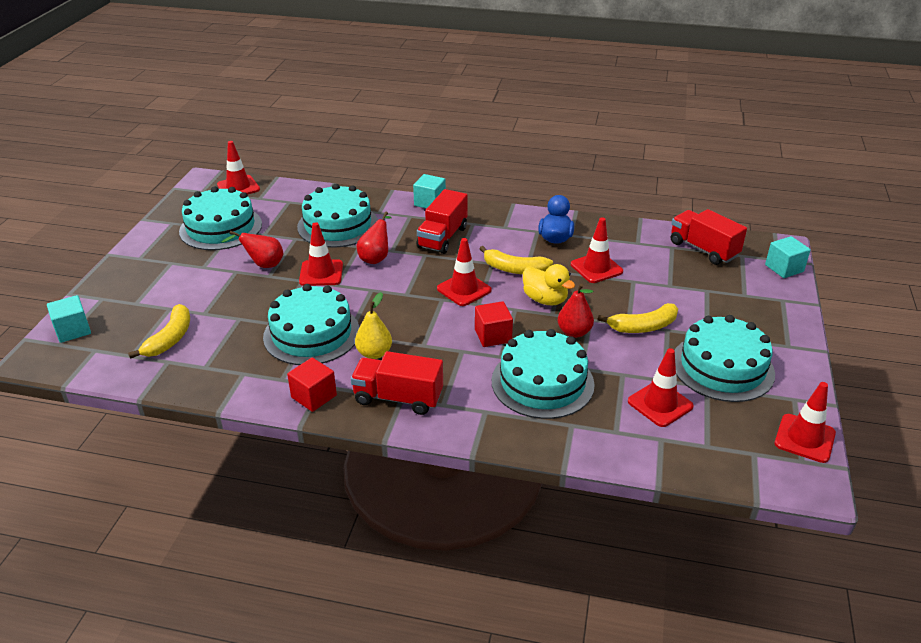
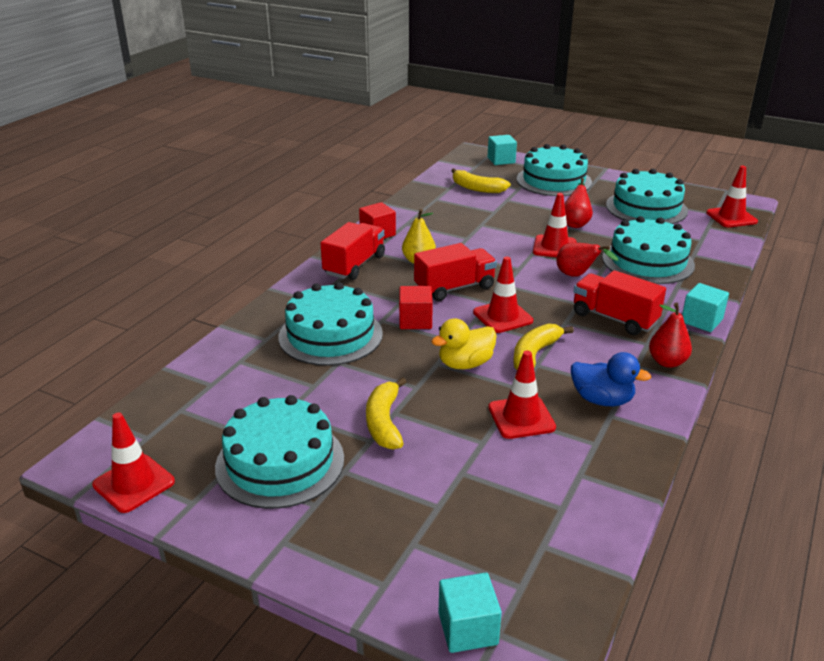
camera: 105 degrees right, 5 degrees down
(311, 334) = (459, 237): turquoise cake -> turquoise cake (554, 180)
(574, 332) = (397, 370): red pear -> red pear (667, 362)
(660, 404) = (255, 397): red traffic cone -> none
(703, 249) = (548, 542): red truck -> red truck (454, 288)

